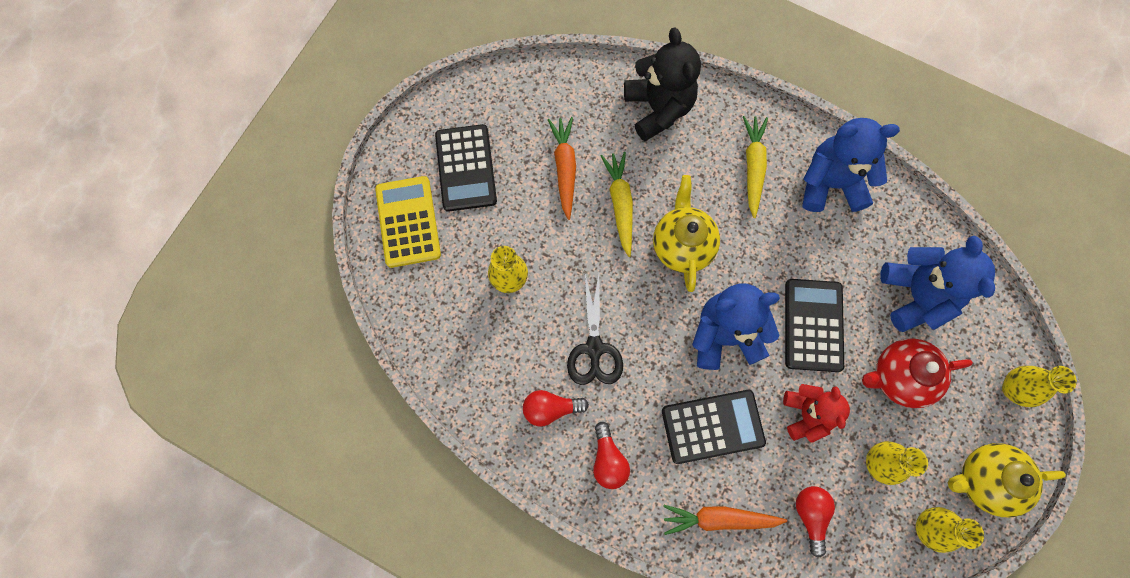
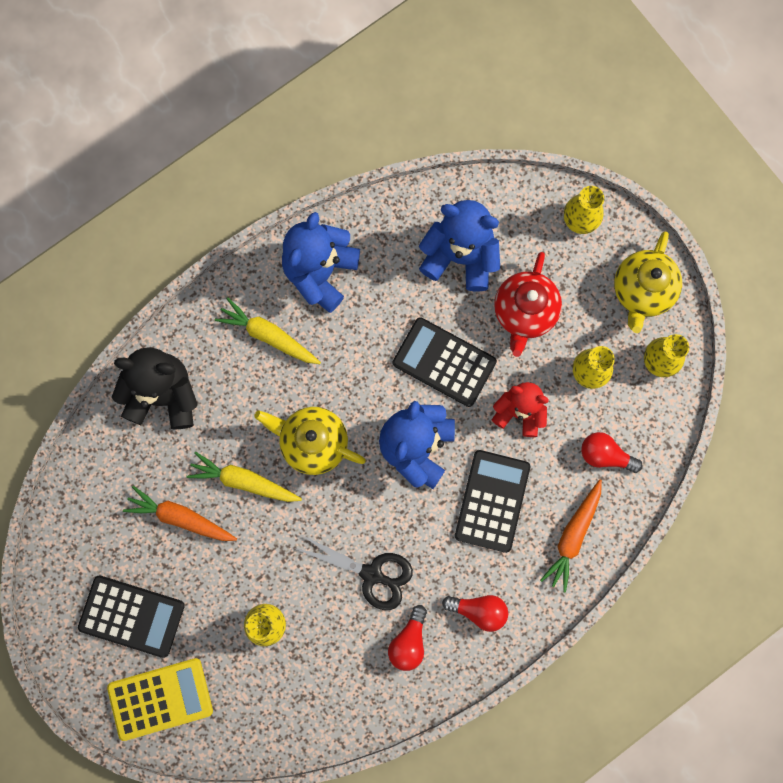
camera: 65 degrees left, 5 degrees up
(408, 222) = (160, 699): yellow calculator -> yellow calculator turned 150 degrees clockwise

